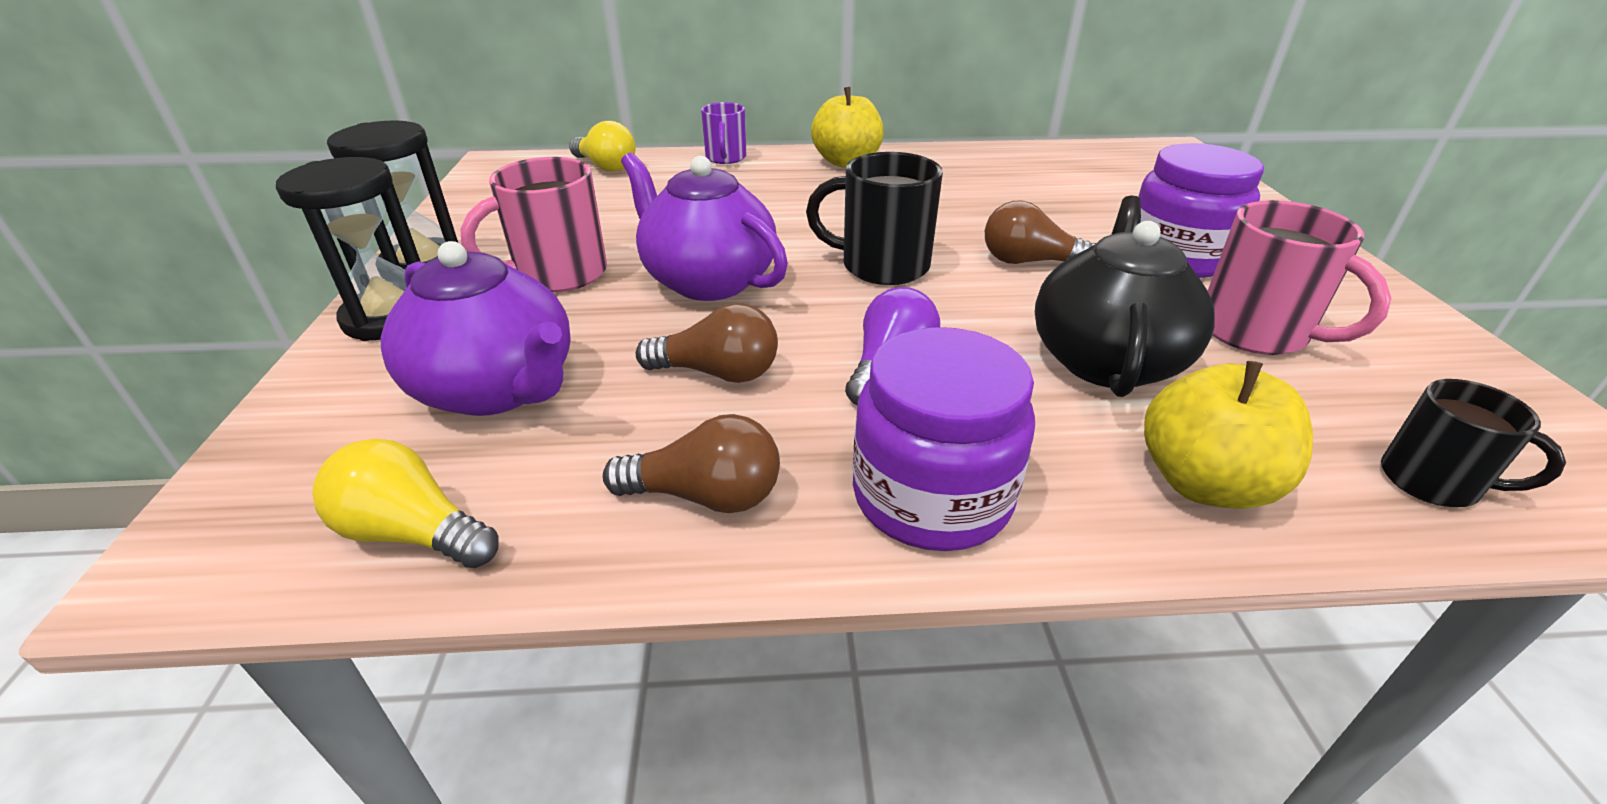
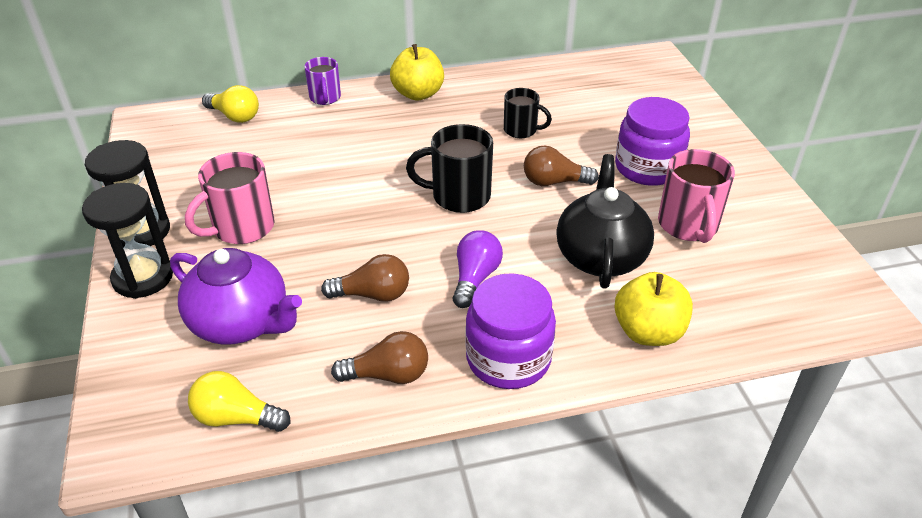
camera: 10 degrees left, 5 degrees up
(707, 281) = (346, 222): purple teapot -> none
(1256, 332) = (688, 225): pink mug -> pink mug turned 45 degrees clockwise
(1432, 482) = (761, 316): black mug -> black mug (521, 130)

